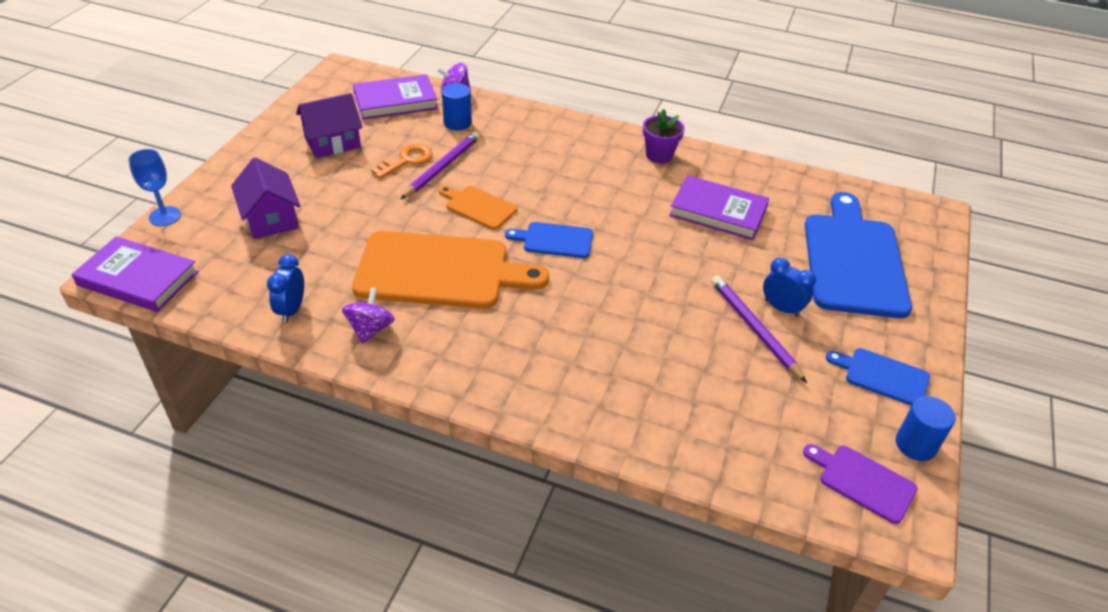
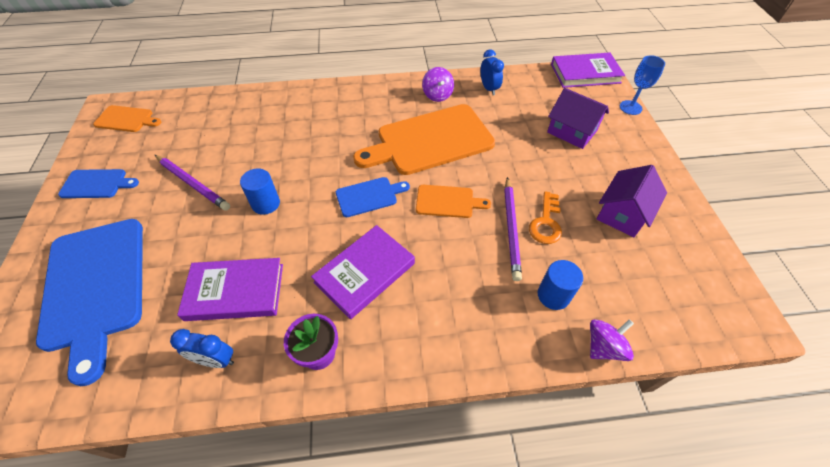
camera: 155 degrees right, 10 degrees up
(395, 101) = (641, 297): purple book -> purple book (365, 273)
(781, 308) = (170, 208): blue clock -> blue clock (216, 360)
(863, 481) = (126, 119): purple cutting board -> orange cutting board
(915, 445) = (86, 148): blue cylinder -> blue cylinder (266, 204)

